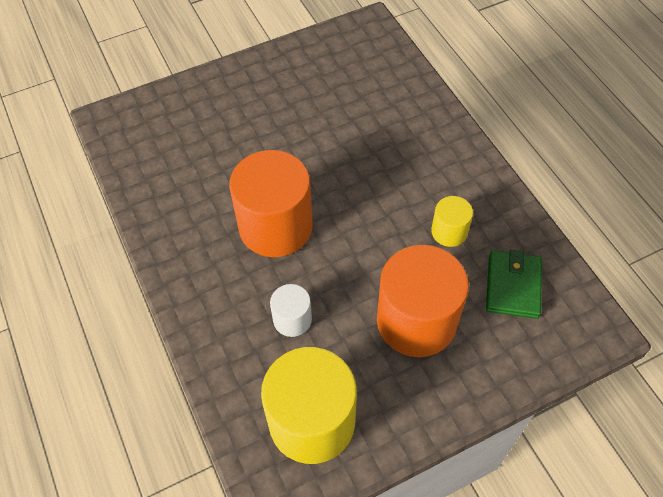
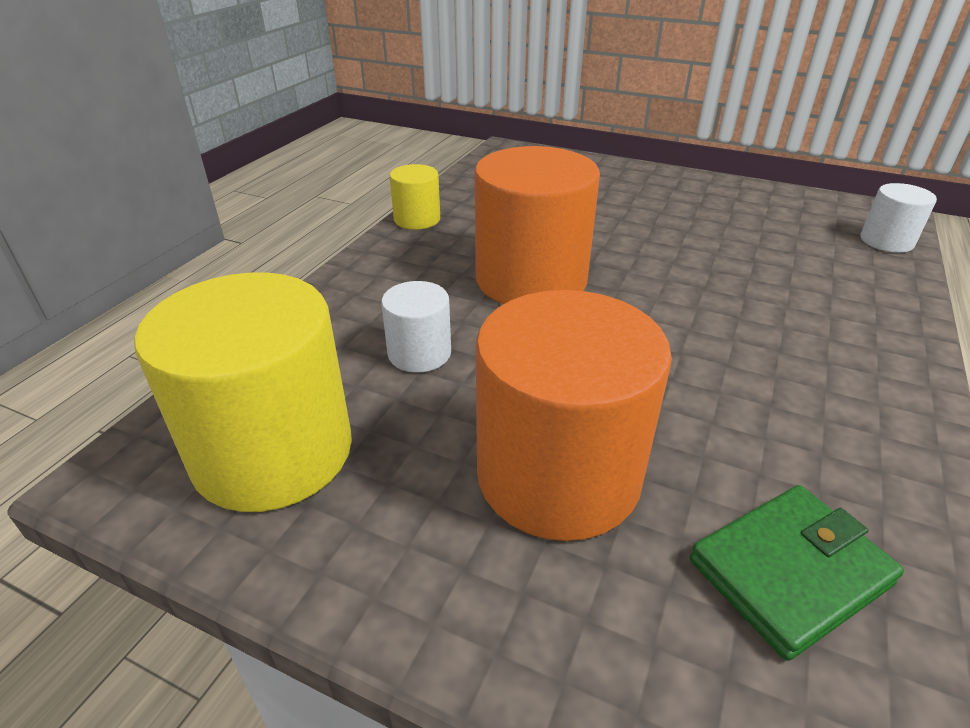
camera: 50 degrees right, 20 degrees down
(389, 54) = (886, 241): none -> white cylinder
(449, 232) = (754, 426): yellow cylinder -> yellow cylinder (417, 219)

